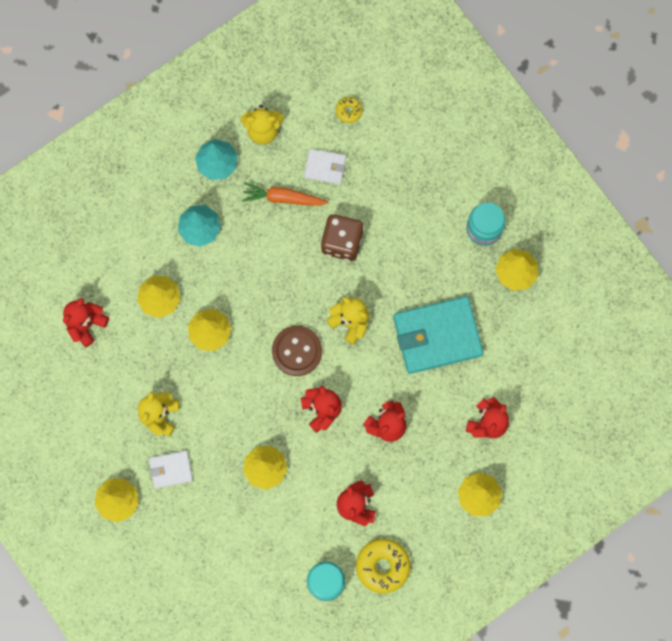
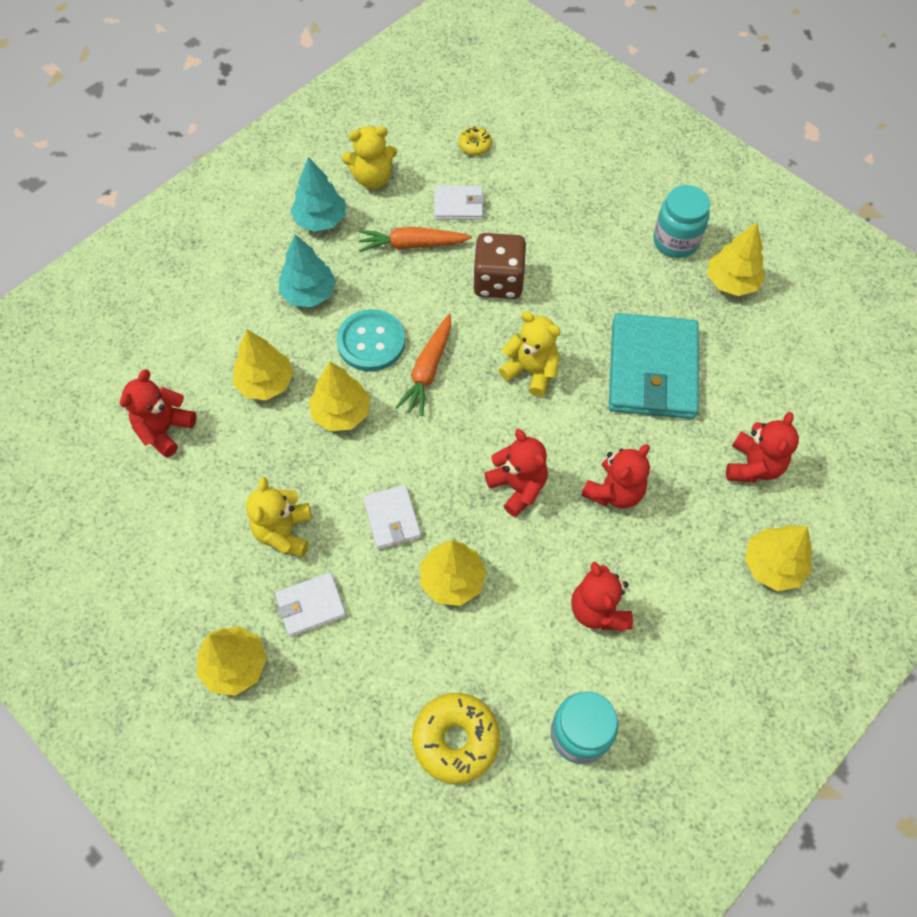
camera: 10 degrees left, 15 degrees down
(233, 418) = (392, 518): none -> white wallet
(239, 278) = (371, 342): none -> turquoise button
(276, 308) = (428, 370): none -> orange carrot
(297, 351) = (466, 417): brown button -> none
(382, 566) = (661, 693): yellow donut -> yellow donut (456, 740)
(437, 336) = (652, 370): turquoise wallet -> turquoise wallet turned 60 degrees counterclockwise

